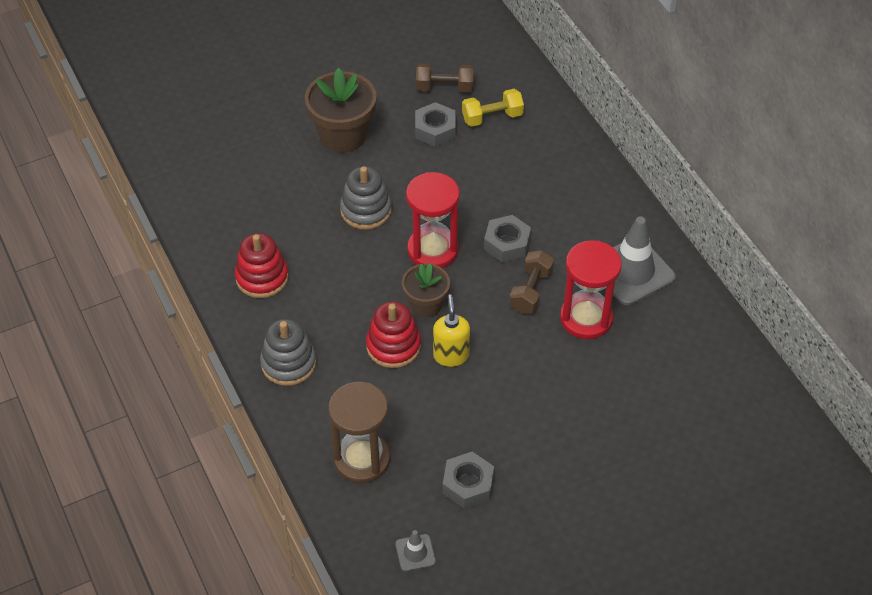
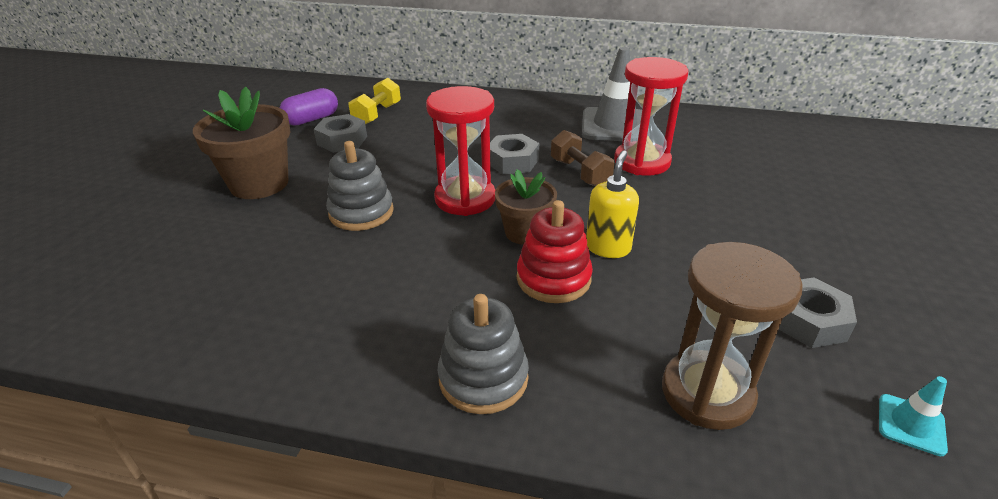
camera: 50 degrees left, 15 degrees down
(262, 277) = (329, 329): red stacking toy -> none
(415, 553) = (911, 424): grey traffic cone -> turquoise traffic cone
(444, 87) = (312, 119): brown dumbbell -> purple capsule
(451, 355) = (608, 247): yellow soap dispenser -> yellow soap dispenser turned 75 degrees clockwise

